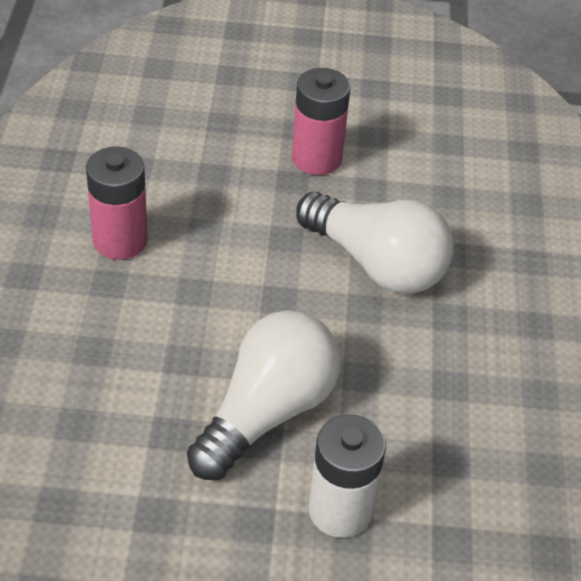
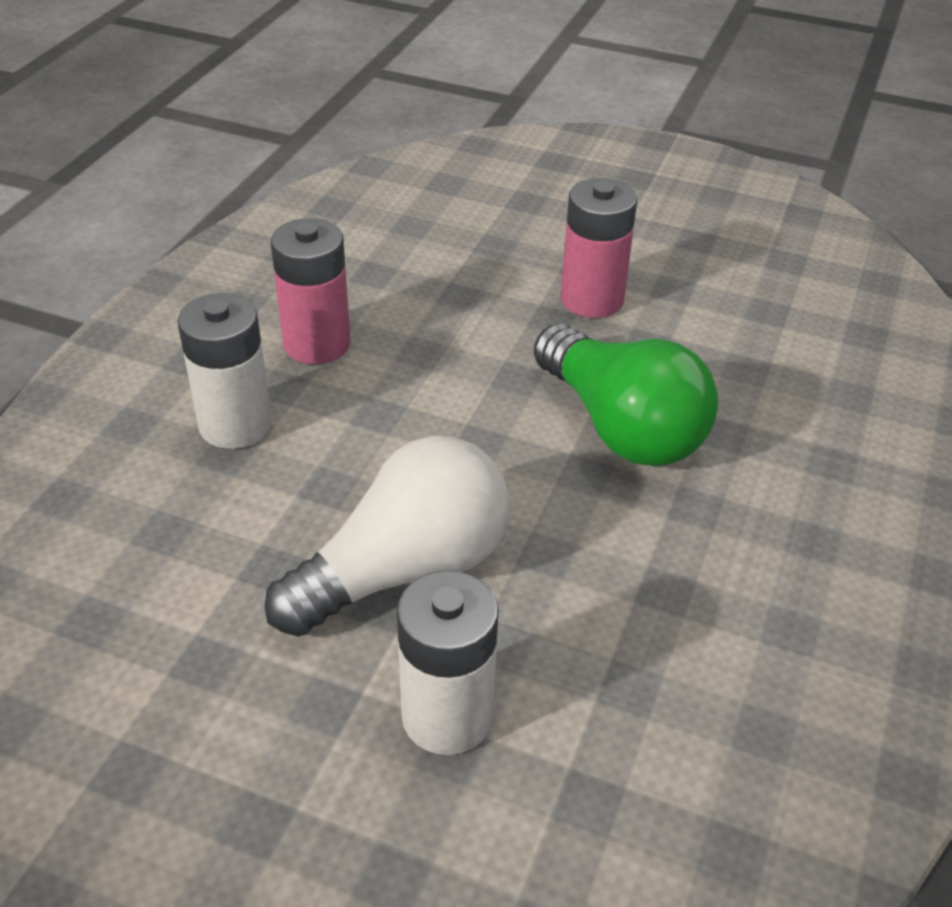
camera: 20 degrees right, 5 degrees down
(88, 324) = (235, 425): none -> white battery
(377, 263) = (621, 426): white light bulb -> green light bulb

